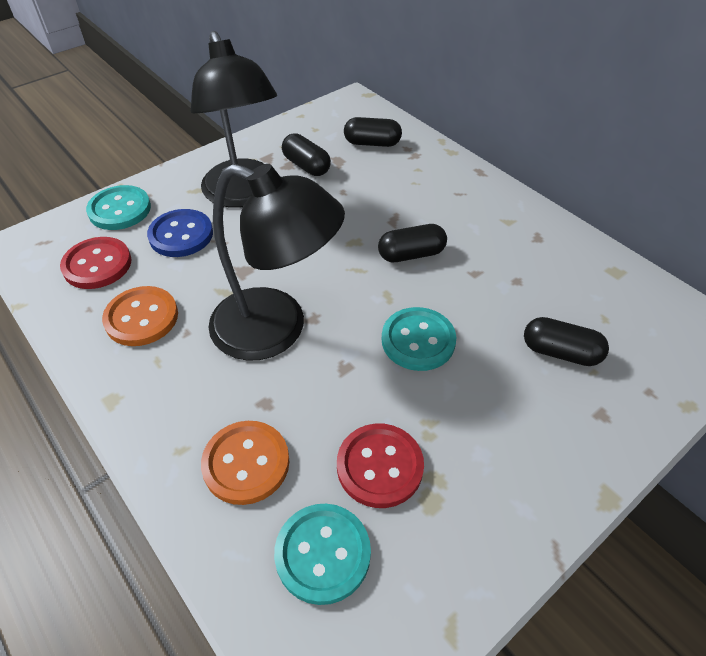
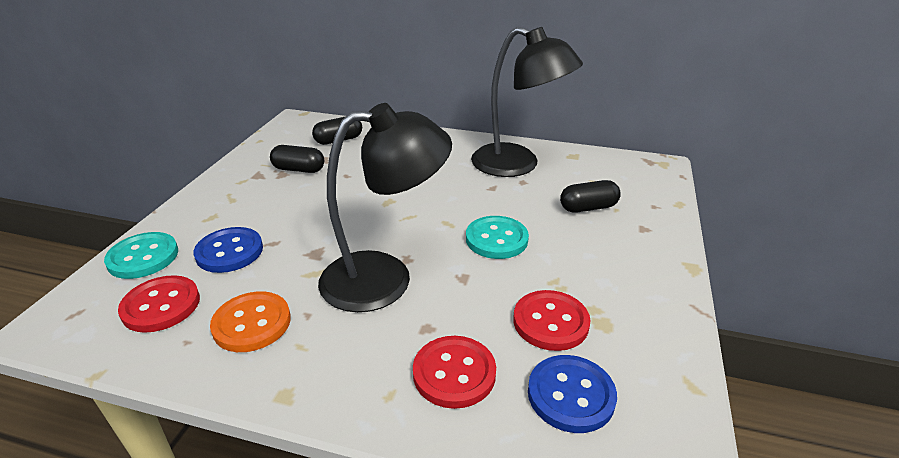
camera: 35 degrees left, 15 degrees down
(244, 194) = (262, 204): black lamp -> black lamp (517, 165)
(246, 463) = (454, 373): orange button -> red button
(323, 554) = (571, 395): turquoise button -> blue button
(411, 254) = (438, 193): black capsule -> none

